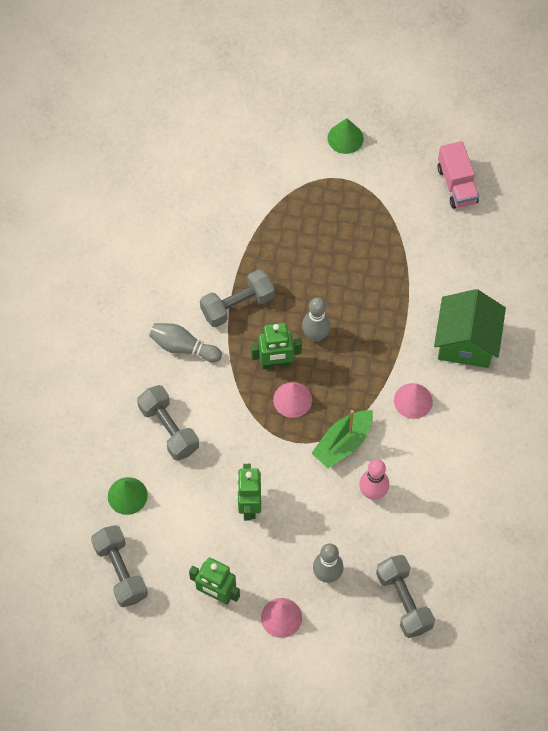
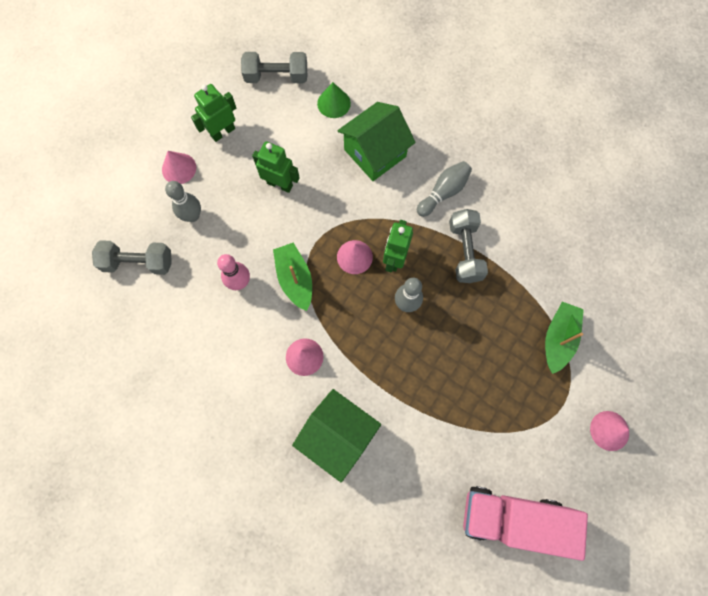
camera: 115 degrees right, 10 degrees up
(169, 429) = (375, 153): grey dumbbell -> green house
(283, 201) = (558, 338): none -> green boat
(345, 138) = (609, 430): green cone -> pink cone
(457, 185) = (512, 518): pink truck -> pink truck, size x1.56

